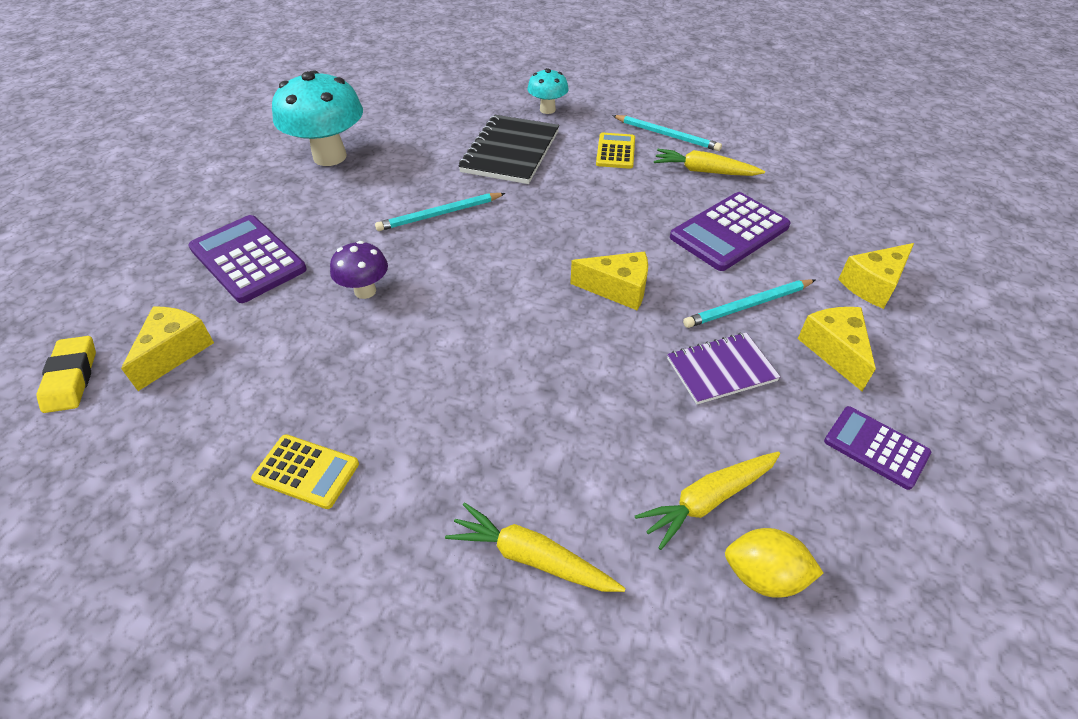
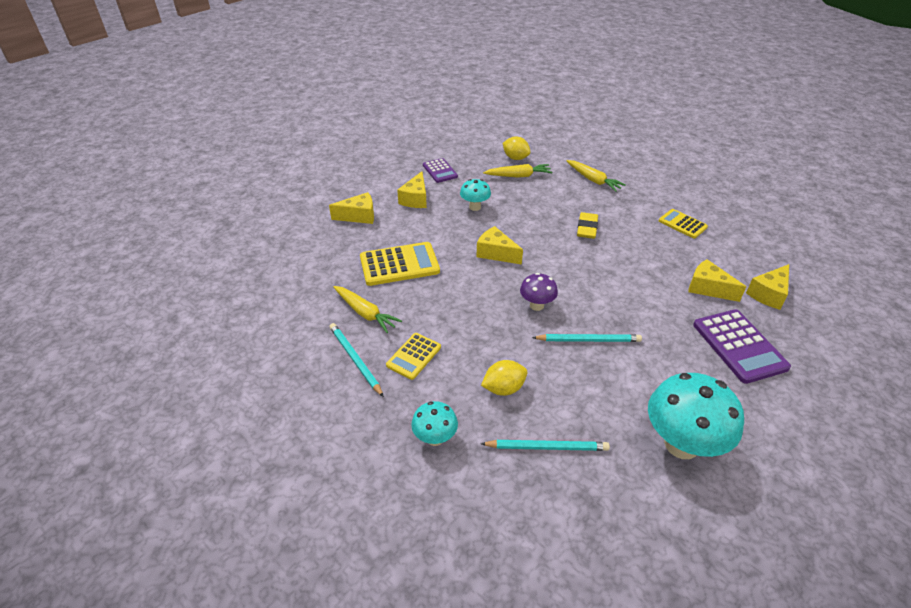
camera: 155 degrees left, 5 degrees down
(71, 378) = (826, 296): yellow eraser -> yellow eraser (587, 228)
(275, 331) = (708, 288): none -> yellow cheese
(365, 291) = (651, 297): purple mushroom -> purple mushroom (536, 305)
(510, 152) = (503, 388): black notebook -> yellow lemon
(721, 370) = (475, 207): purple notebook -> turquoise mushroom
(729, 232) = (399, 264): purple calculator -> yellow calculator
(748, 306) = (433, 226): turquoise pencil -> turquoise pencil (546, 447)

